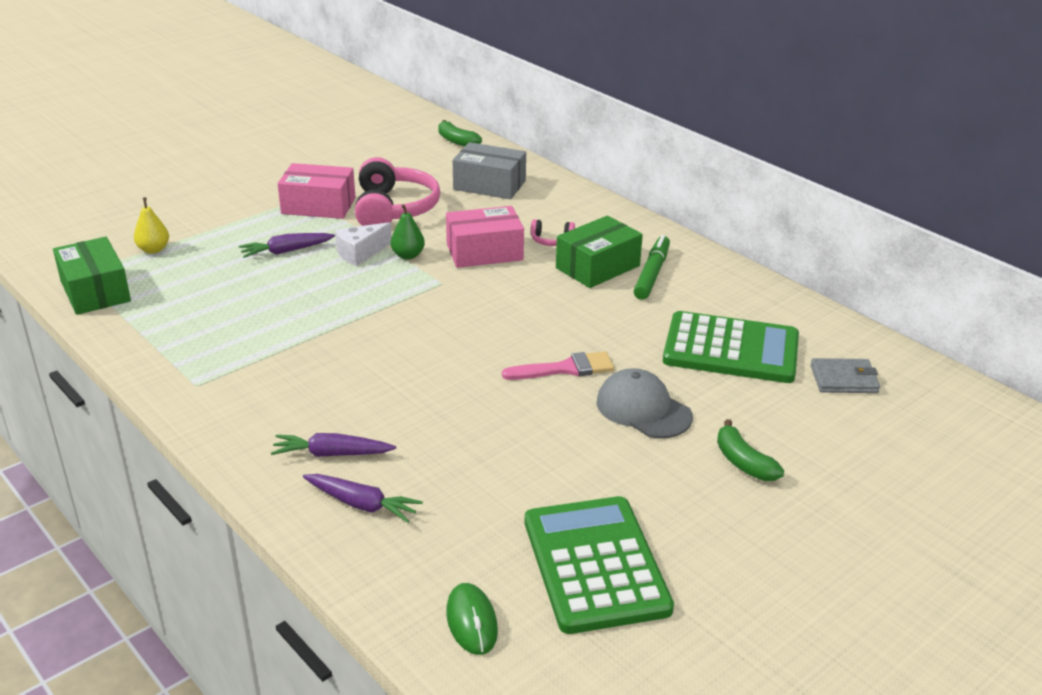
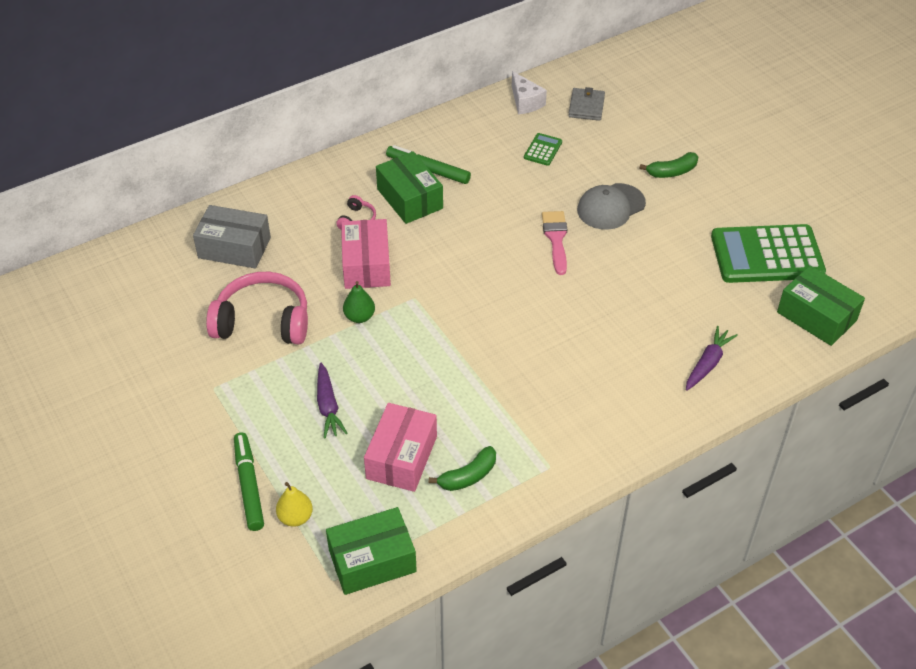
camera: 80 degrees left, 15 degrees up
(193, 225) = (248, 485): none -> green marker
(318, 206) = (237, 380): pink box -> pink box (402, 457)
(332, 454) = (650, 378): purple carrot -> none
(360, 253) = (347, 350): white cheese -> white cheese (525, 102)
(457, 141) = (121, 262): green banana -> green banana (468, 476)
(471, 621) = (816, 316): green mouse -> green box
(489, 185) = (234, 248): grey box -> grey box turned 75 degrees clockwise
(731, 349) = (543, 150): green calculator -> green calculator, size x0.43

